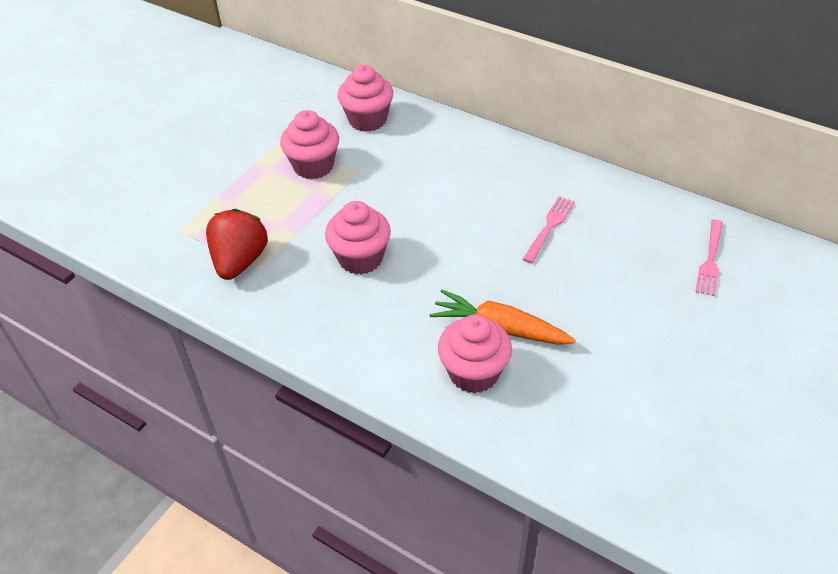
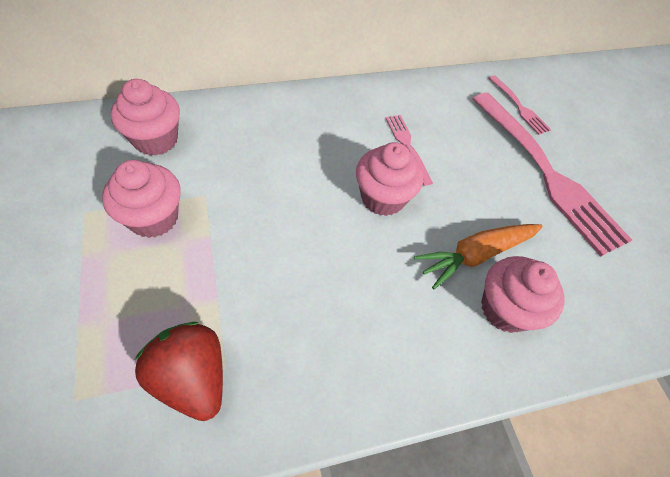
camera: 55 degrees left, 10 degrees up
(360, 258) = (305, 278): pink cupcake -> pink cupcake (382, 198)
(654, 323) = (547, 174): none -> pink fork

